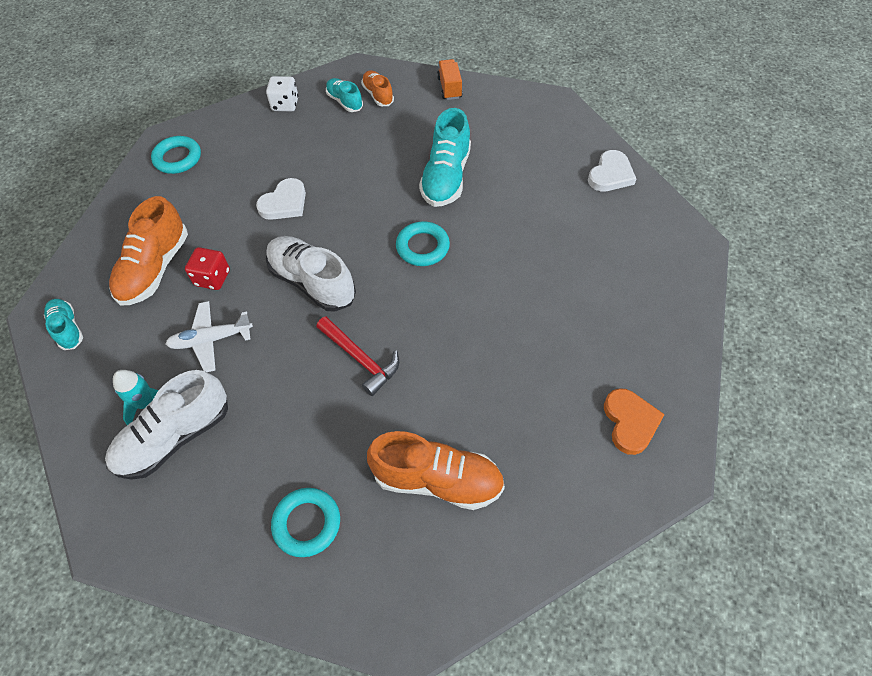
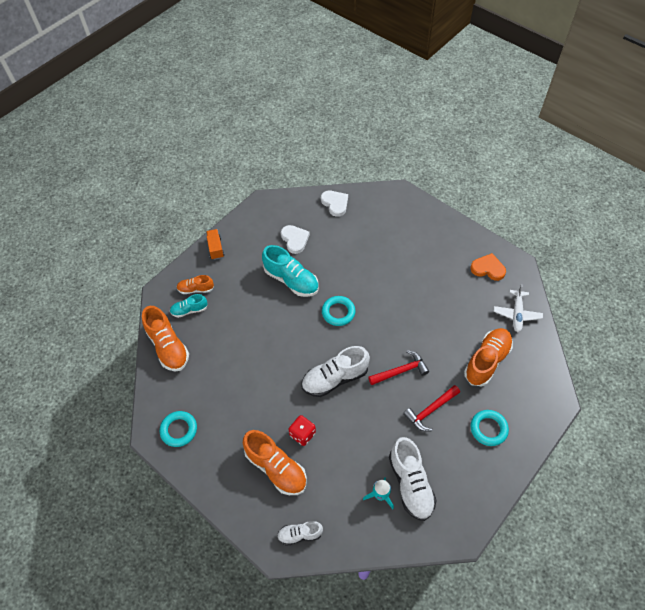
camera: 65 degrees left, 0 degrees up
(68, 329) = (300, 534): turquoise shoe -> white shoe
(211, 340) = (350, 447): white plane -> white plane (517, 314)
(284, 203) = (262, 374): white heart -> white heart (295, 240)
(285, 104) = (168, 346): white dice -> orange shoe
(307, 423) = (430, 410): none -> red hammer
(449, 88) = (216, 248): orange truck -> orange truck turned 60 degrees clockwise

